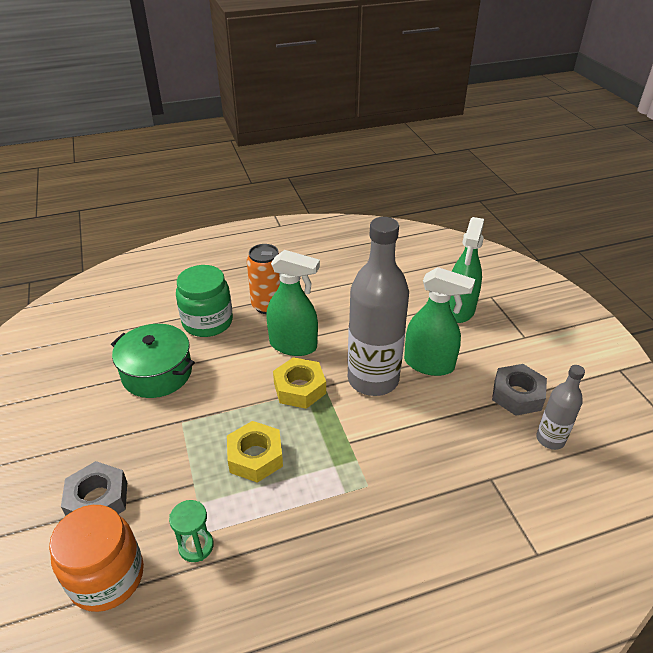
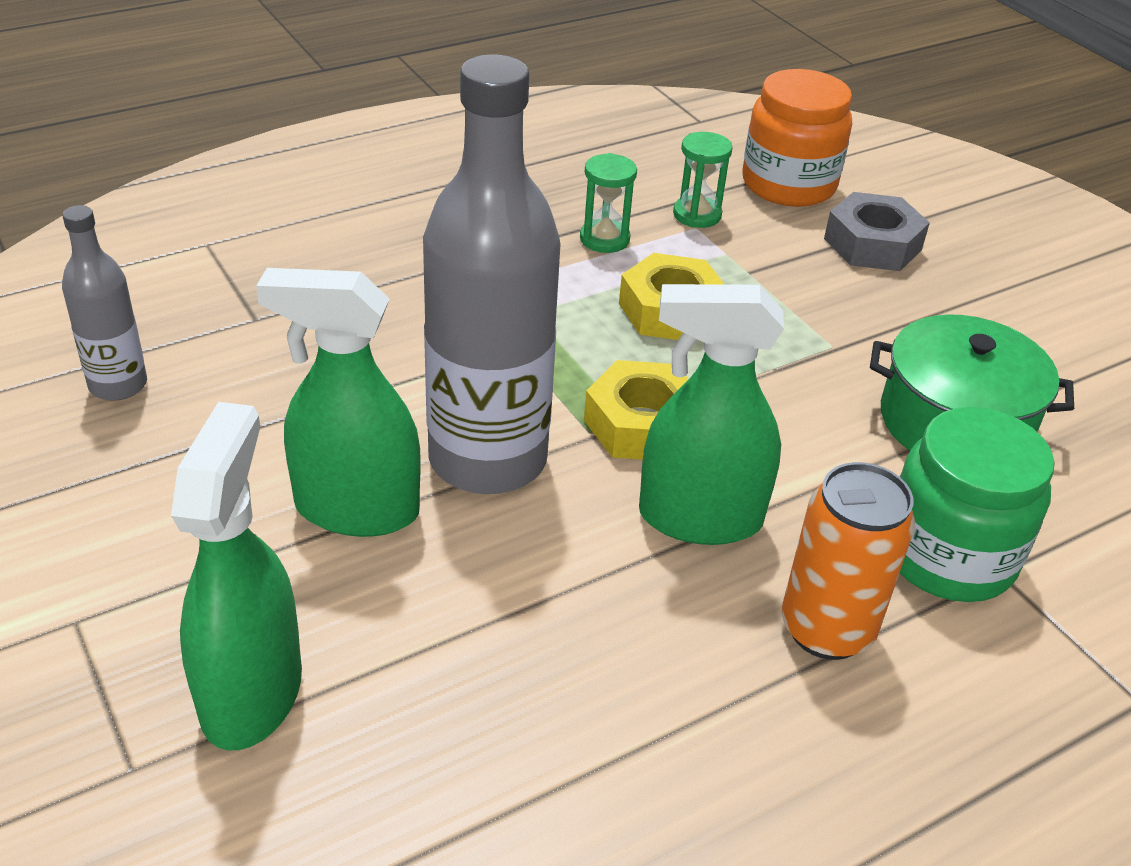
camera: 165 degrees right, 0 degrees up
(271, 526) = (604, 239): none -> green hourglass
(517, 395) = (156, 461): grey nut -> none

